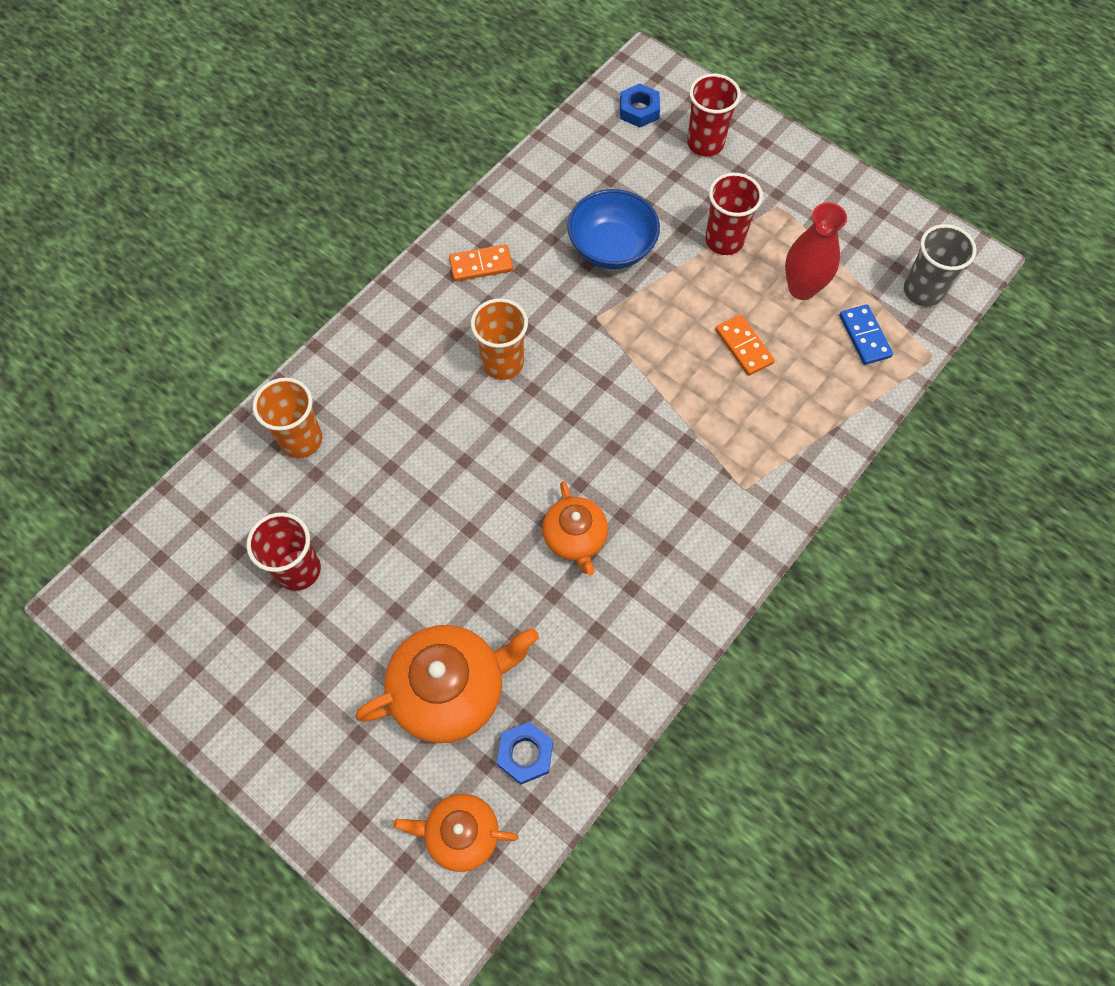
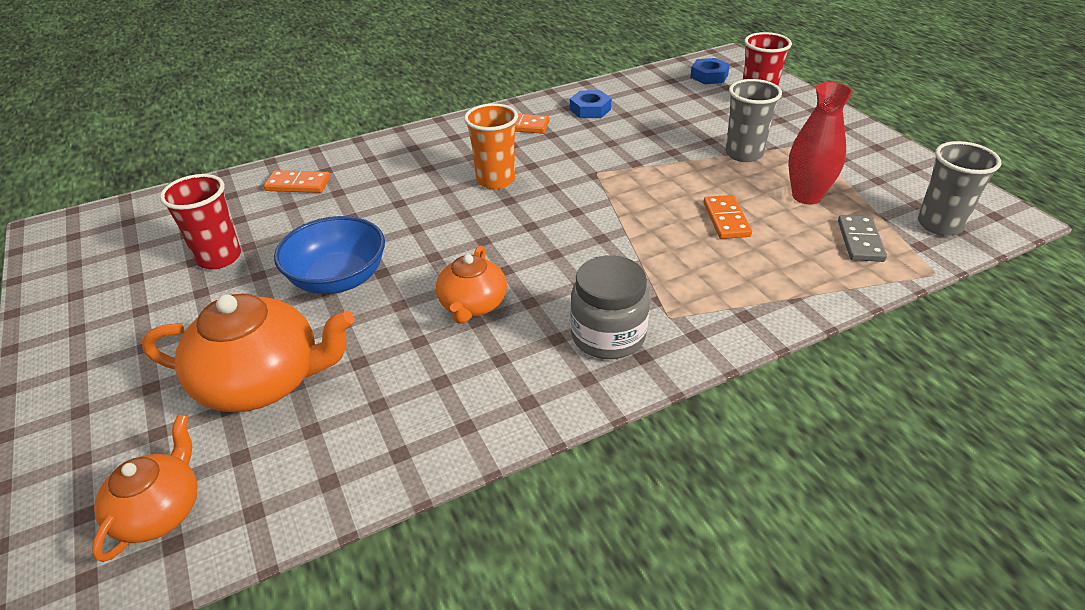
camera: 25 degrees right, 25 degrees down
(301, 440) = (298, 184): orange cup -> orange domino
(461, 834) = (160, 511): orange teapot -> orange teapot turned 75 degrees clockwise
(525, 754) = (285, 462): blue nut -> blue nut (590, 109)
(611, 247) = (638, 138): blue bowl -> blue bowl (338, 279)
(704, 529) = (608, 336): none -> grey jar
(724, 240) = (744, 154): red cup -> grey cup
(864, 336) = (860, 241): blue domino -> grey domino

